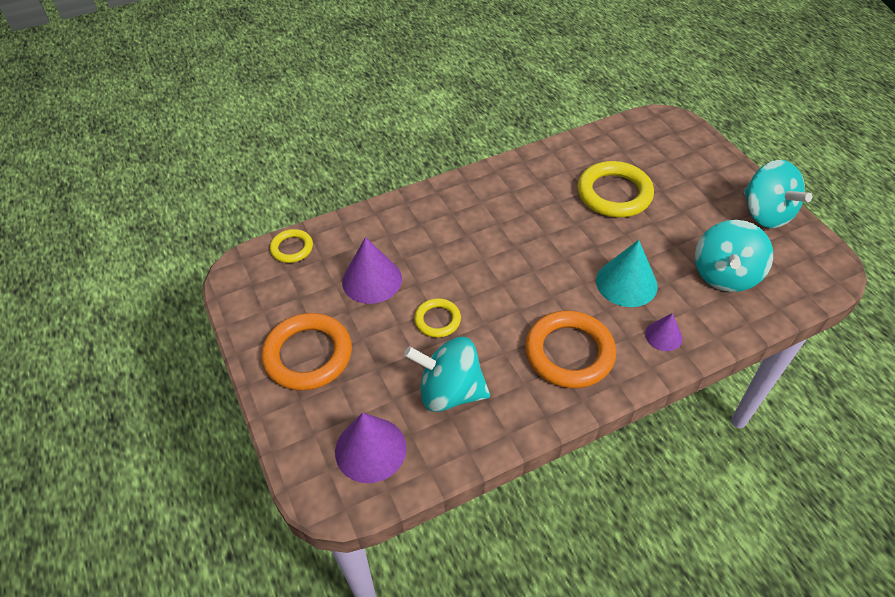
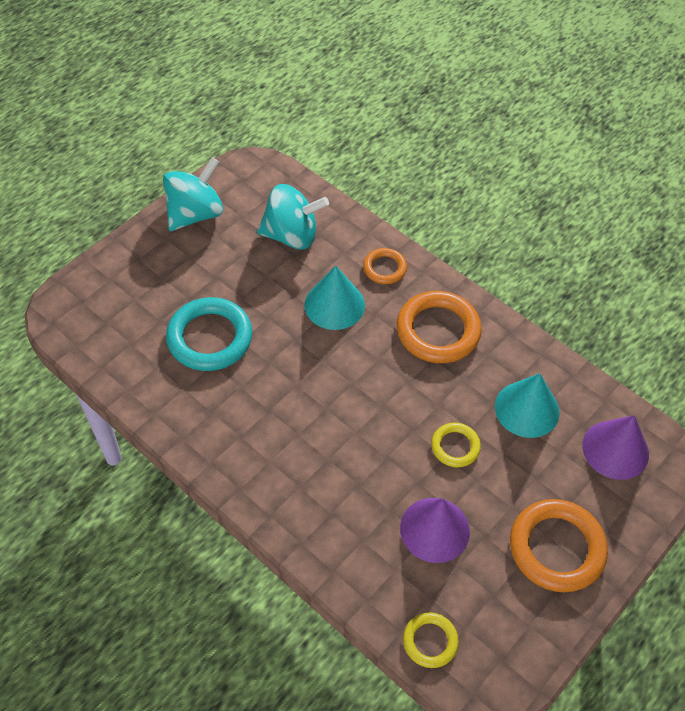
camera: 115 degrees left, 5 degrees up
(450, 391) = (527, 409): turquoise spinning top -> turquoise cone
(614, 194) = (210, 338): yellow ring -> turquoise ring
(663, 336) = (384, 268): purple cone -> orange ring

